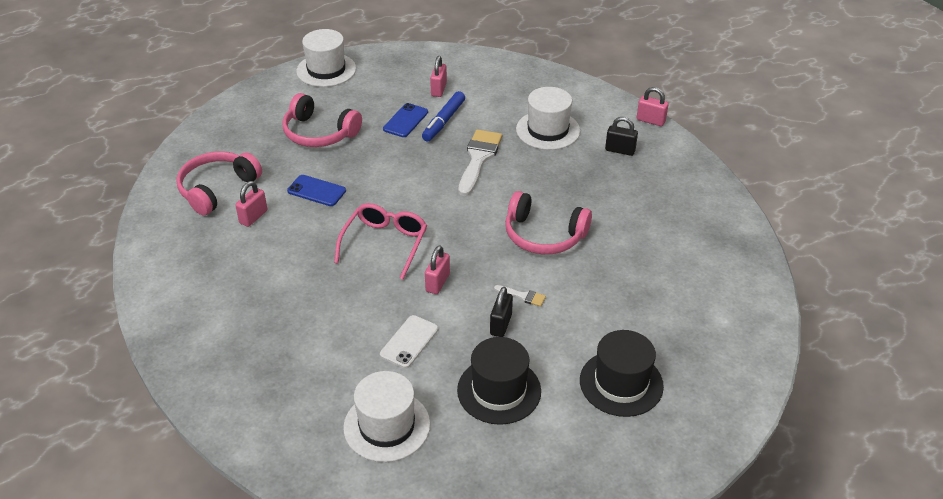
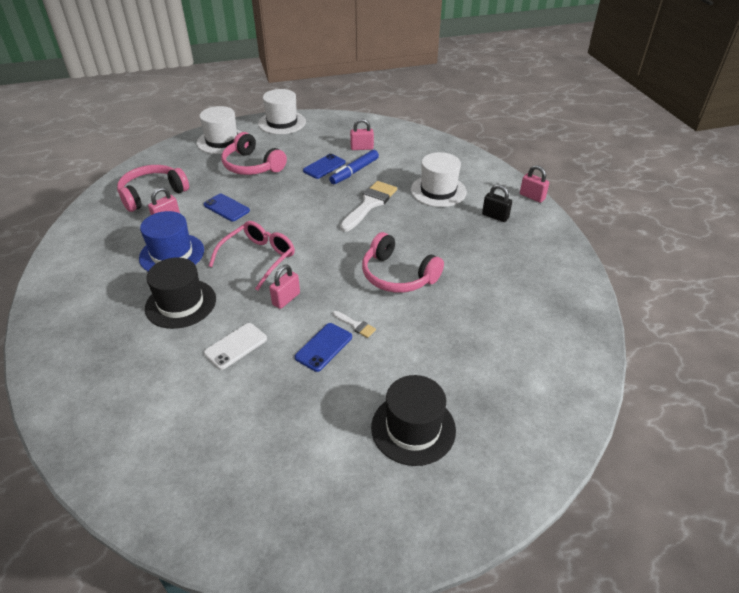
camera: 15 degrees right, 0 degrees up
(283, 256) = (172, 254): none -> blue hat
(387, 426) = (175, 420): white hat -> white hat (222, 141)
(439, 89) = (362, 148): pink padlock -> pink padlock turned 60 degrees clockwise
(499, 390) = (293, 409): black hat -> black hat (181, 303)
(500, 324) = (323, 347): black padlock -> blue phone

